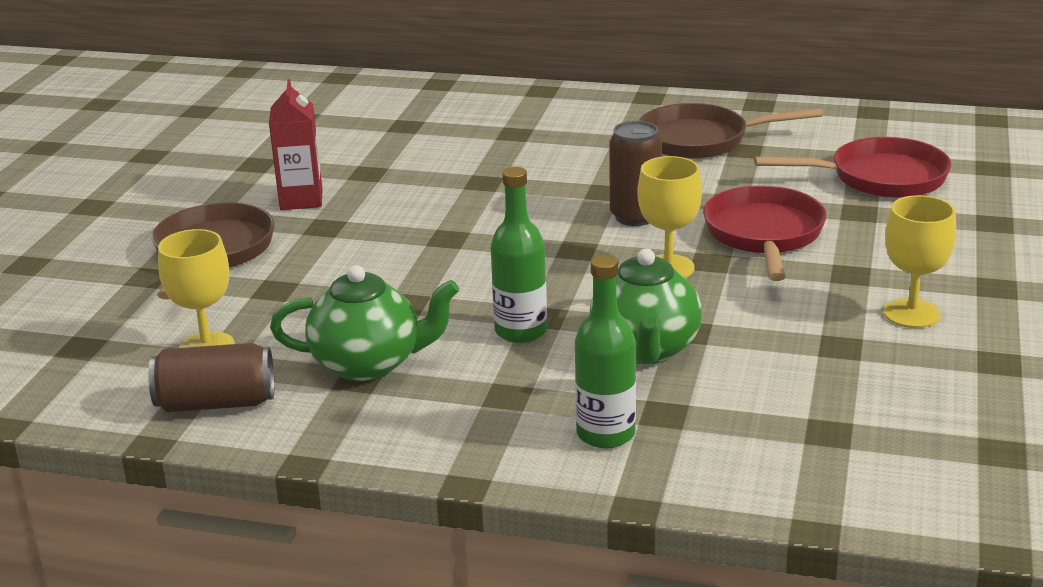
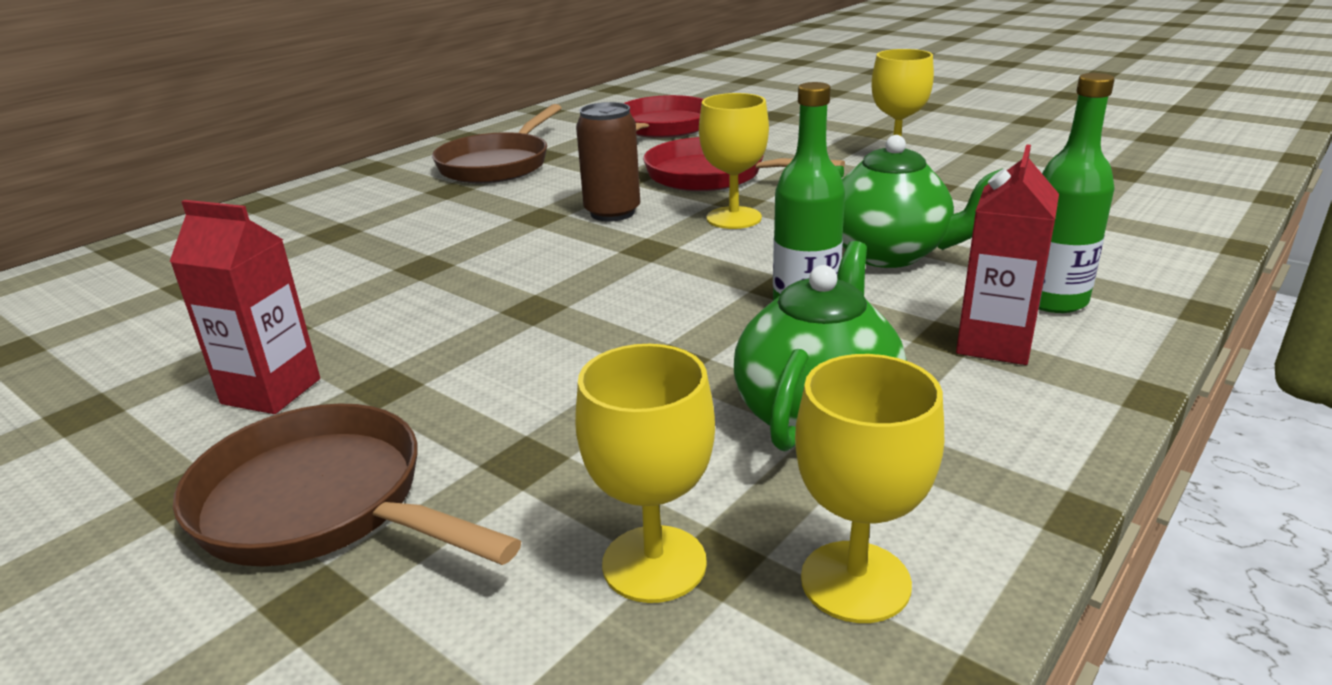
camera: 65 degrees left, 0 degrees up
(216, 403) = (855, 581): brown can -> yellow goblet
(507, 415) = (994, 344): none -> red carton

